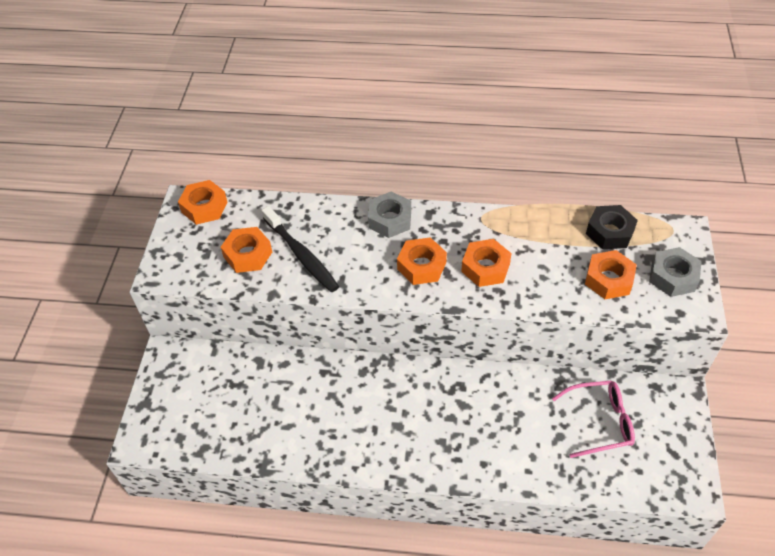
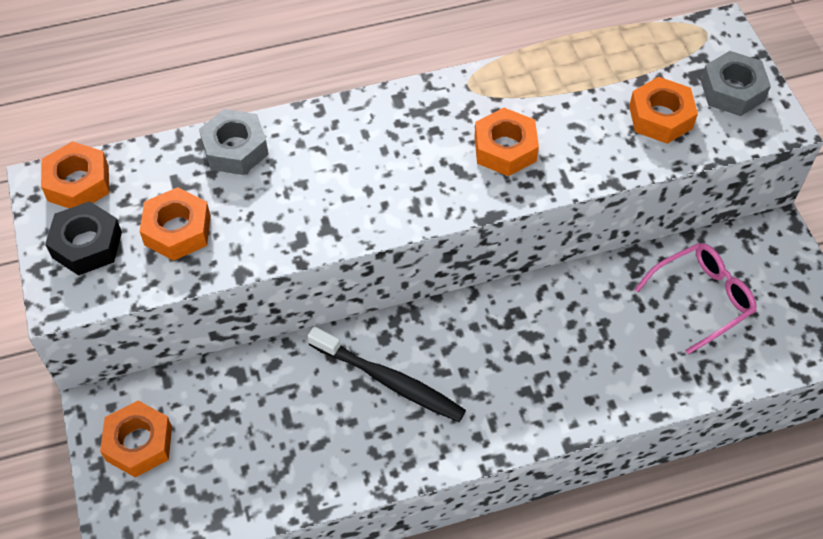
camera: 25 degrees left, 5 degrees up
(301, 255) = (254, 207): black toothbrush -> black toothbrush (389, 381)
(390, 219) = (350, 123): grey nut -> grey nut (235, 149)
(421, 266) = (423, 172): orange nut -> orange nut (139, 443)
(609, 232) = (634, 56): black nut -> black nut (87, 244)

